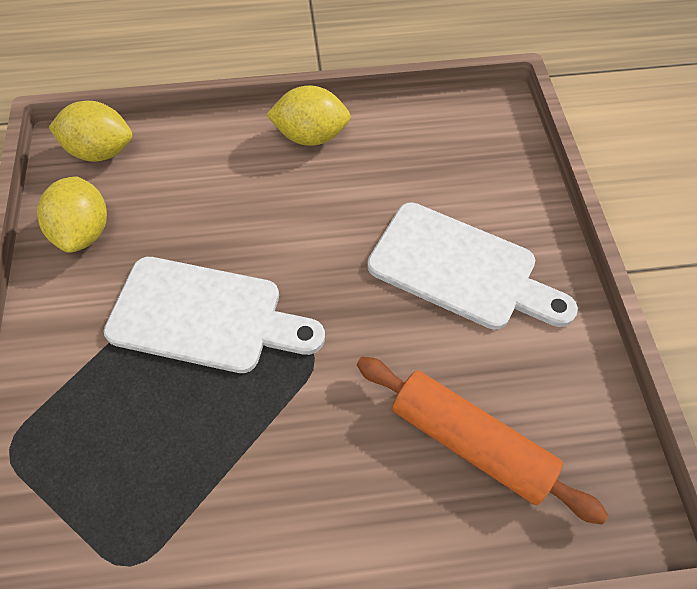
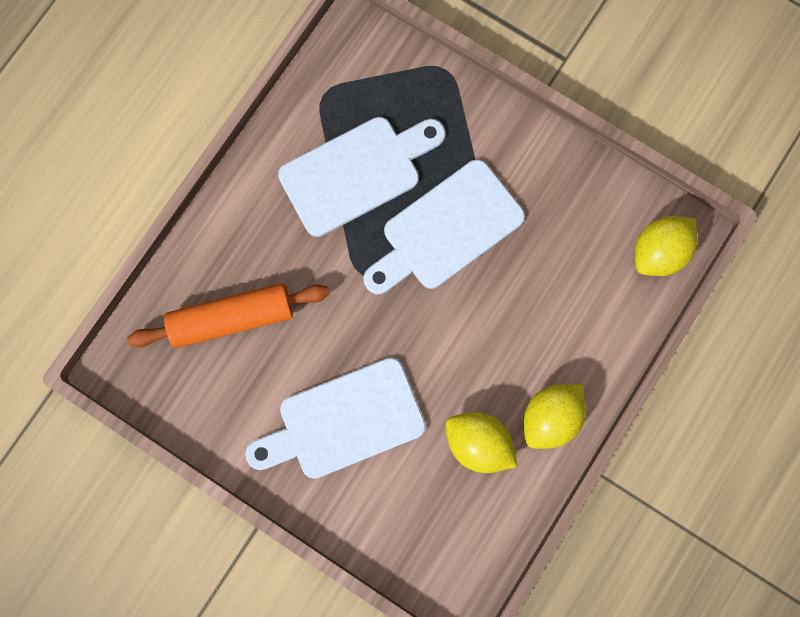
camera: 130 degrees right, 20 degrees up
(84, 232) = (583, 196): yellow lemon -> yellow lemon (478, 443)
(206, 446) = (357, 173): none -> white cutting board

